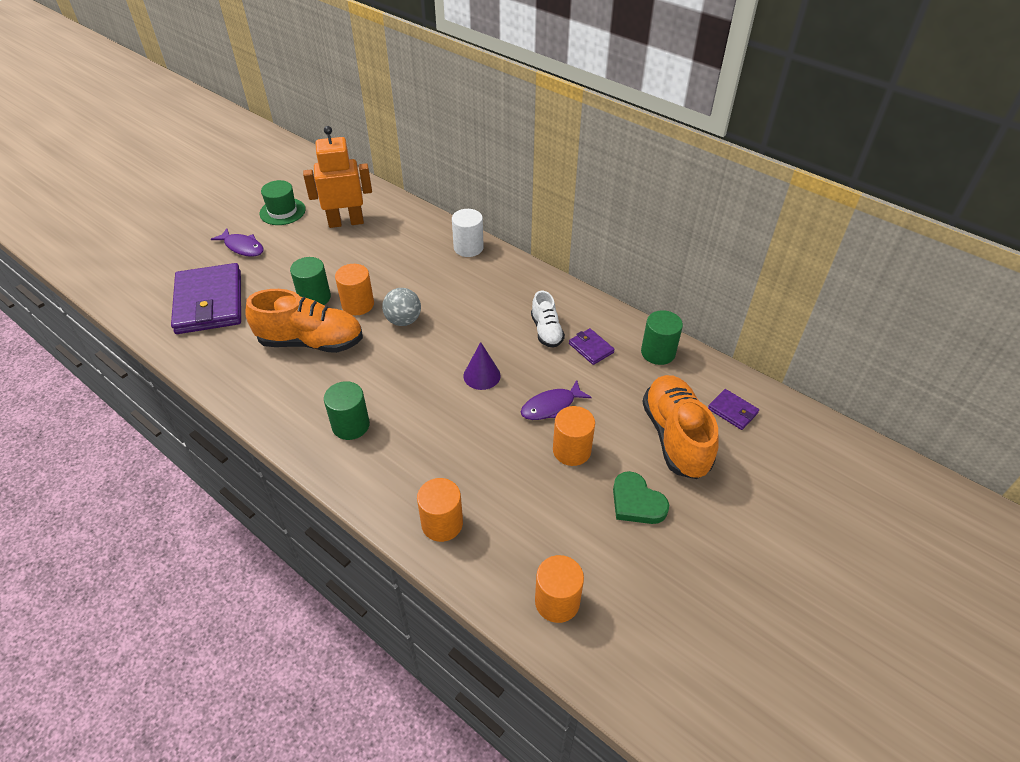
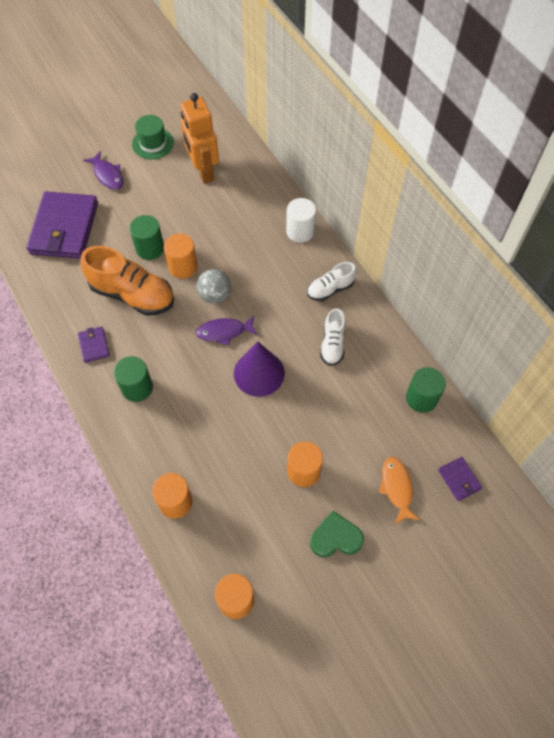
camera: 20 degrees right, 15 degrees up
(346, 222) = (203, 171): orange robot -> orange robot turned 120 degrees counterclockwise
(481, 375) = (259, 373): purple cone -> purple cone, size x1.55
(521, 286) = (330, 289): none -> white shoe
(551, 406) = (304, 423): purple fish -> purple fish (224, 332)
(591, 348) = (364, 374): purple wallet -> purple wallet (94, 345)
(636, 502) = (335, 537): green heart -> green heart turned 105 degrees clockwise
(675, 437) = (396, 488): orange shoe -> orange fish

